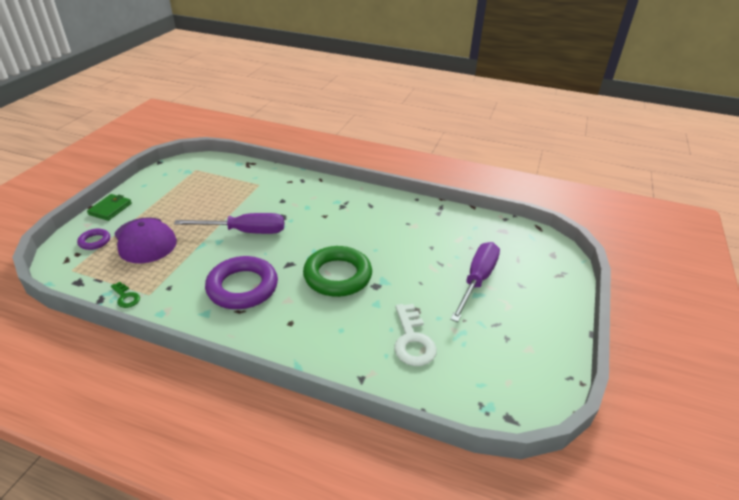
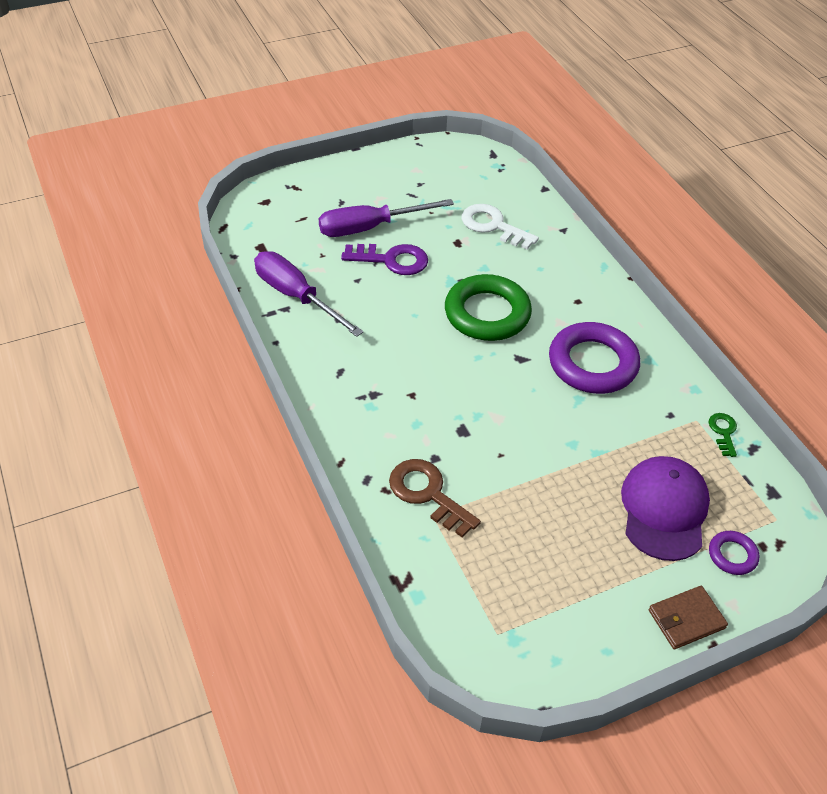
camera: 135 degrees left, 10 degrees up
(110, 209) = (686, 619): green wallet -> brown wallet
(245, 232) = (530, 436): purple screwdriver -> purple screwdriver (296, 296)
(270, 189) = (427, 494): none -> brown key
(412, 340) = (493, 226): white key -> white key turned 90 degrees counterclockwise
(433, 270) = (392, 260): none -> purple key

